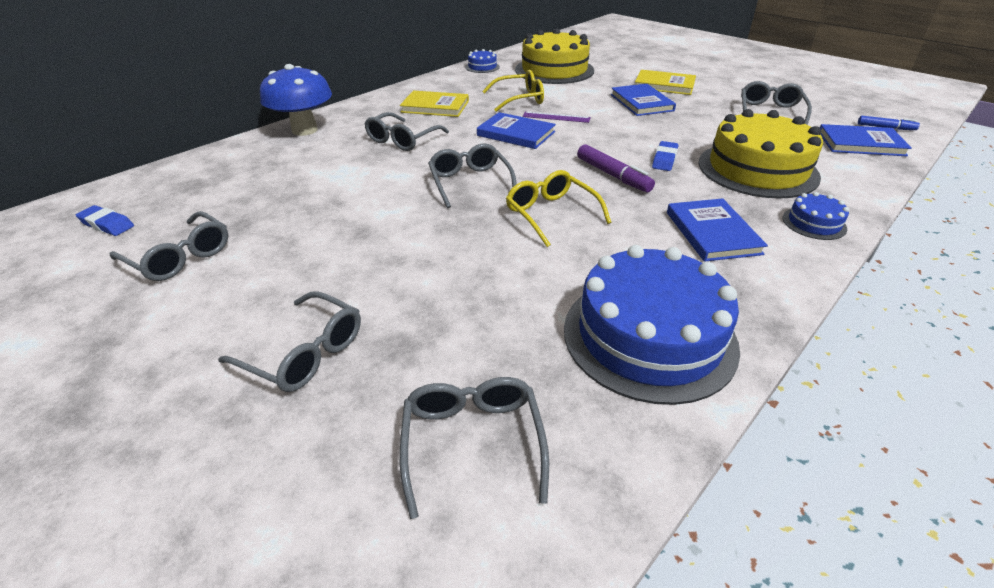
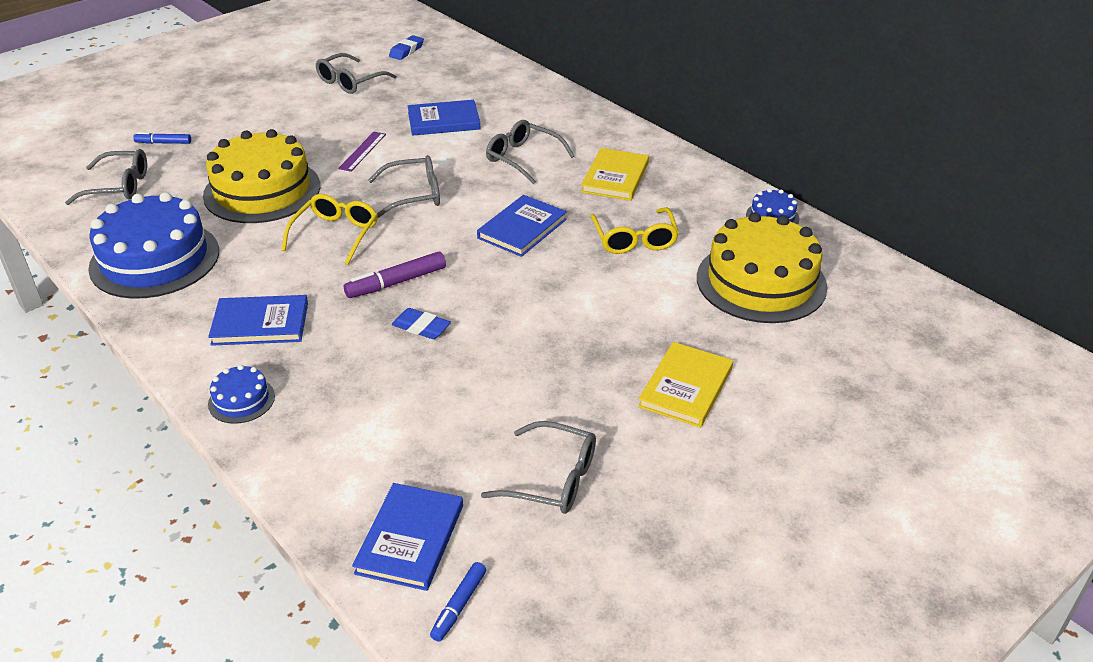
camera: 95 degrees right, 0 degrees up
(303, 352) = (224, 133): grey glasses -> none
(304, 130) = (560, 105): blue mushroom -> none
(322, 424) = (163, 143): none -> blue marker
(552, 215) = (335, 235): yellow glasses -> yellow glasses turned 45 degrees counterclockwise
(556, 117) = (567, 263): purple ruler -> purple ruler (362, 151)
(641, 102) = (609, 346): blue book -> blue book (444, 121)
(757, 169) = (371, 398): yellow cake -> yellow cake (262, 190)

